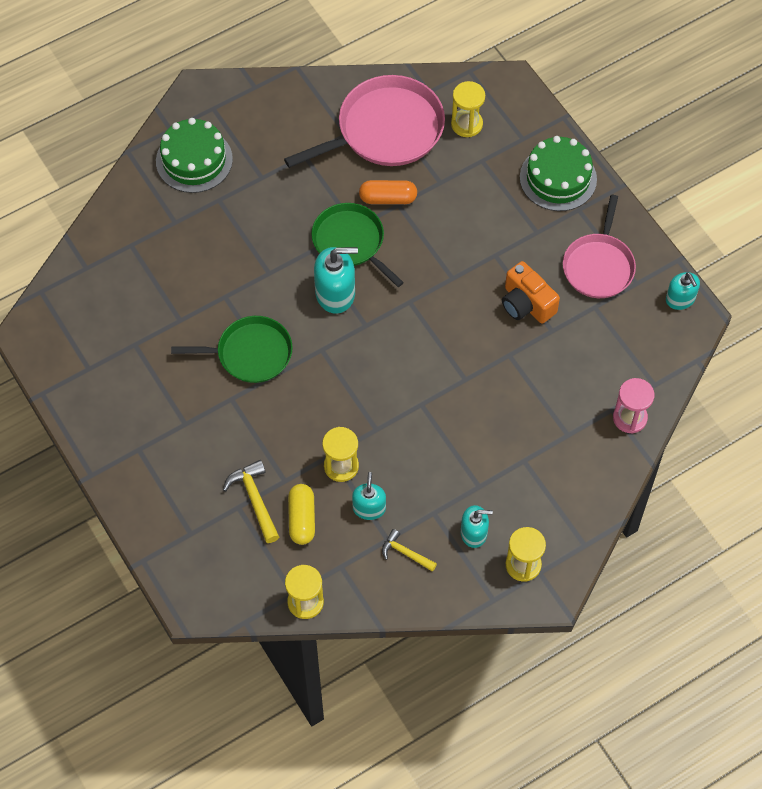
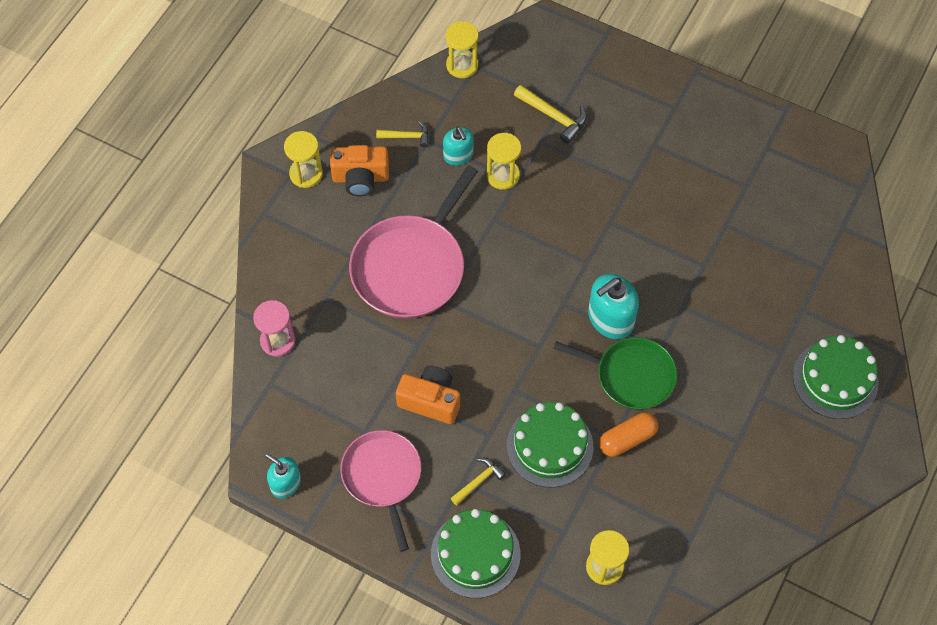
camera: 150 degrees right, 0 degrees up
(250, 353) = (644, 227): green pan -> none
(302, 519) = (506, 121): yellow capsule -> none
(385, 130) = (681, 514): pink pan -> pink pan (411, 267)
(452, 223) = (550, 446): none -> green cake
(474, 533) = (360, 178): turquoise soap dispenser -> orange camera
(524, 226) = (479, 481): none -> yellow hammer

